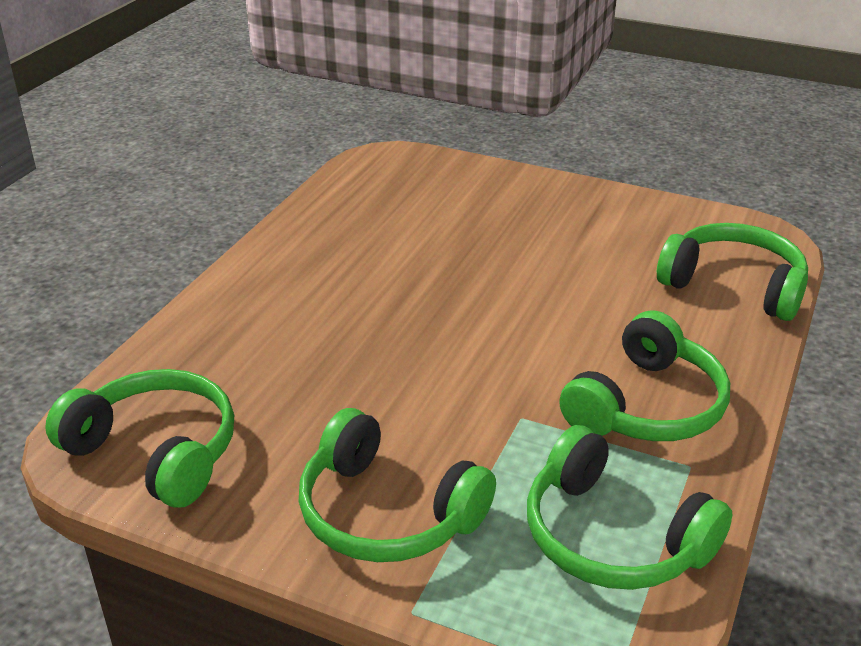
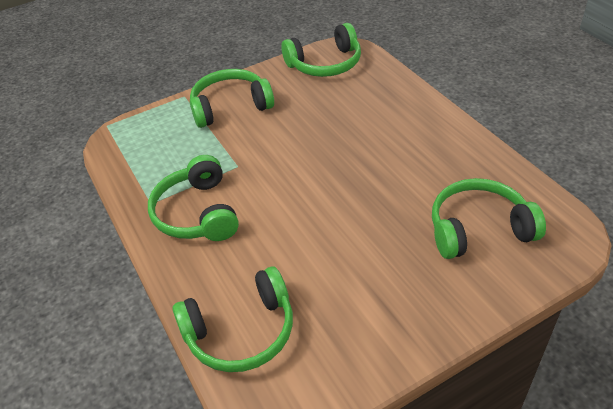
camera: 130 degrees right, 10 degrees up
(613, 536) = (151, 157): green headphones -> green headphones (479, 229)

